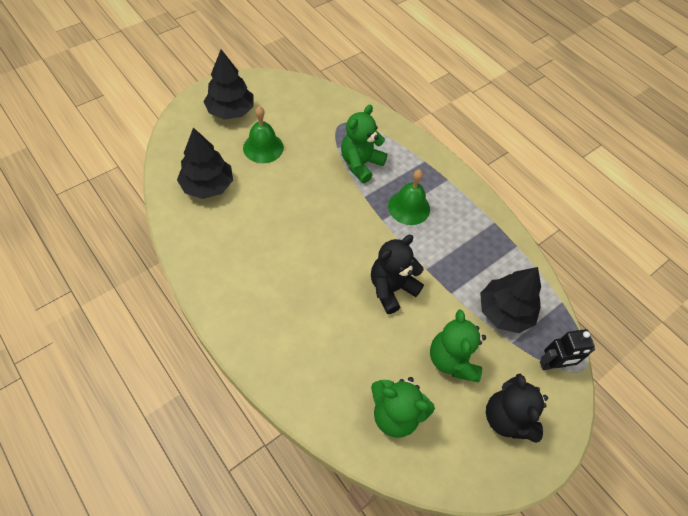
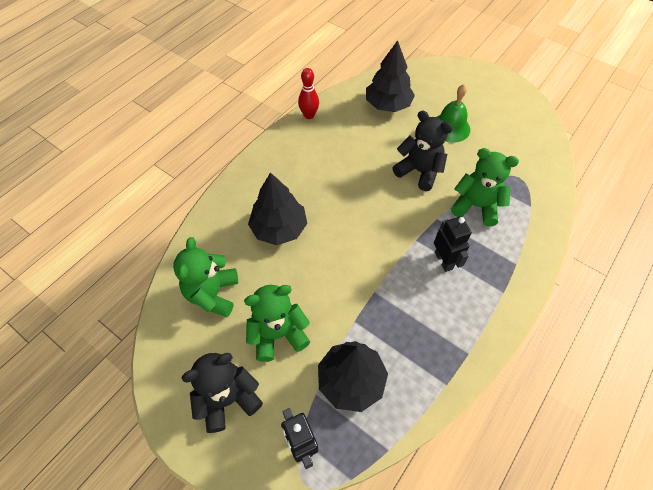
camera: 80 degrees right, 0 degrees up
(186, 262) = (309, 115): none -> red bowling pin
(230, 111) = (478, 94): black tree -> black tree (279, 228)
(391, 288) = (339, 264): black teddy bear -> black teddy bear (419, 171)
(409, 207) = (444, 260): green bell -> black robot

